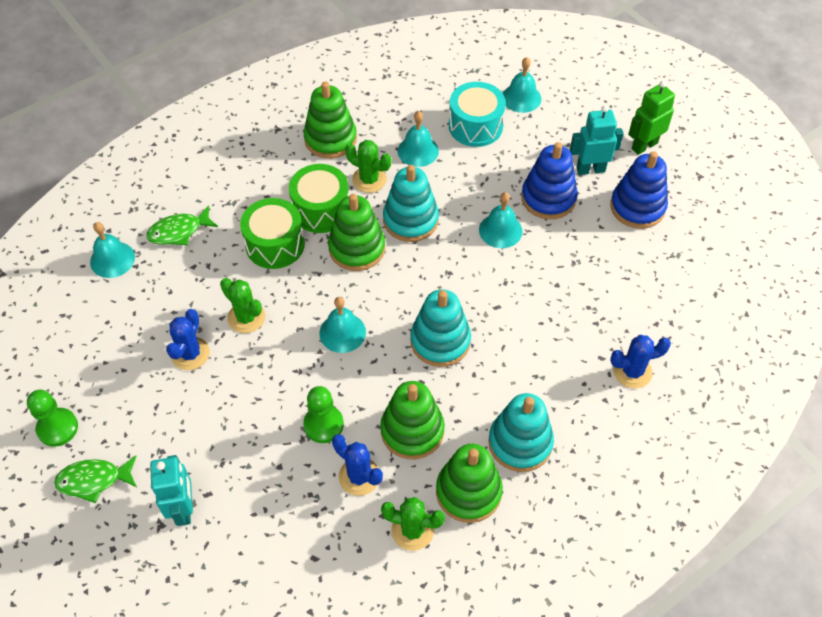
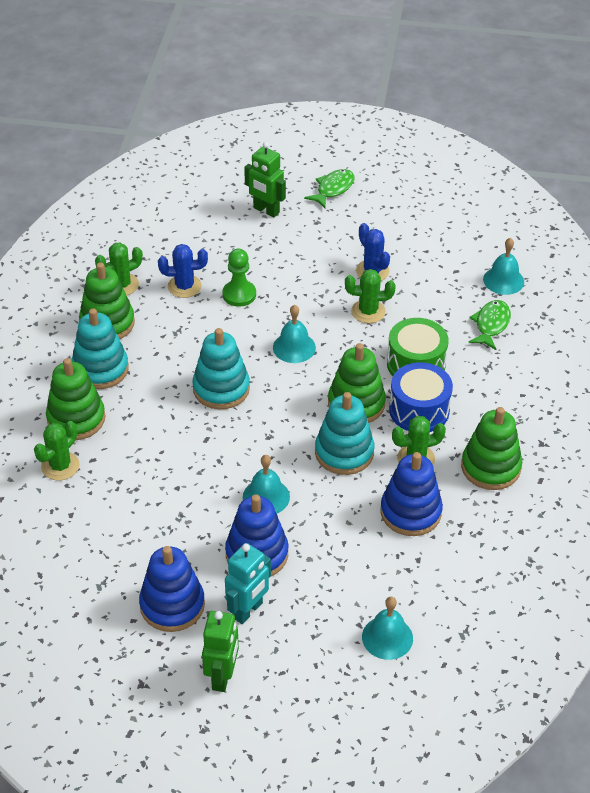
camera: 135 degrees right, 10 degrees down
(57, 428) = (389, 193): green pawn -> none
(184, 509) = (266, 210): turquoise robot -> green robot
(321, 209) = (419, 410): green drum -> blue drum
(412, 430) = (179, 328): green stacking toy -> green stacking toy (76, 419)
(418, 151) = (410, 512): turquoise bell -> blue stacking toy
(475, 126) = (393, 574): turquoise drum -> none
(632, 371) = (60, 466): blue cactus -> green cactus

